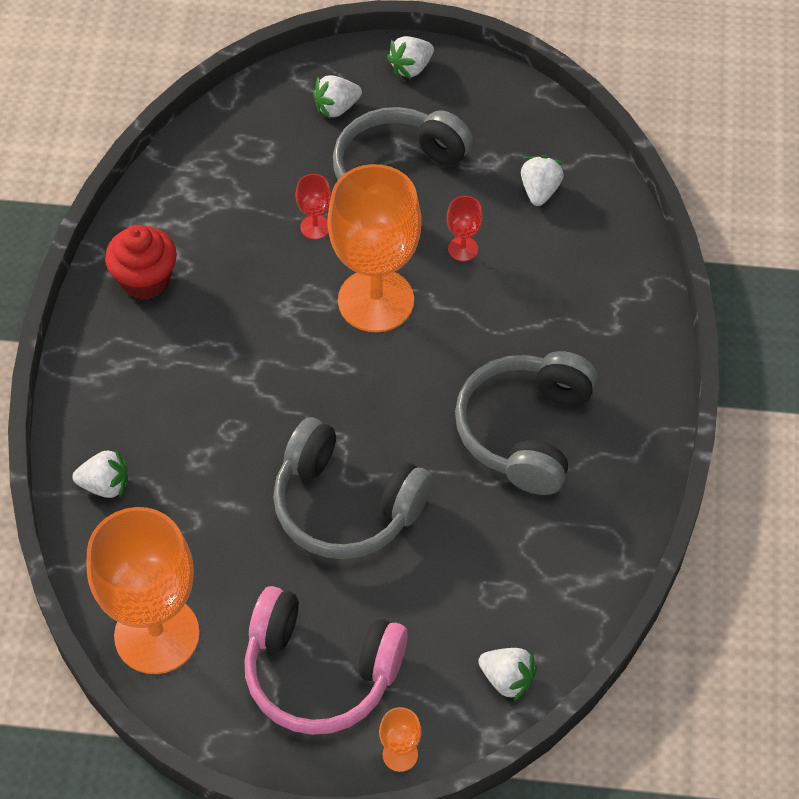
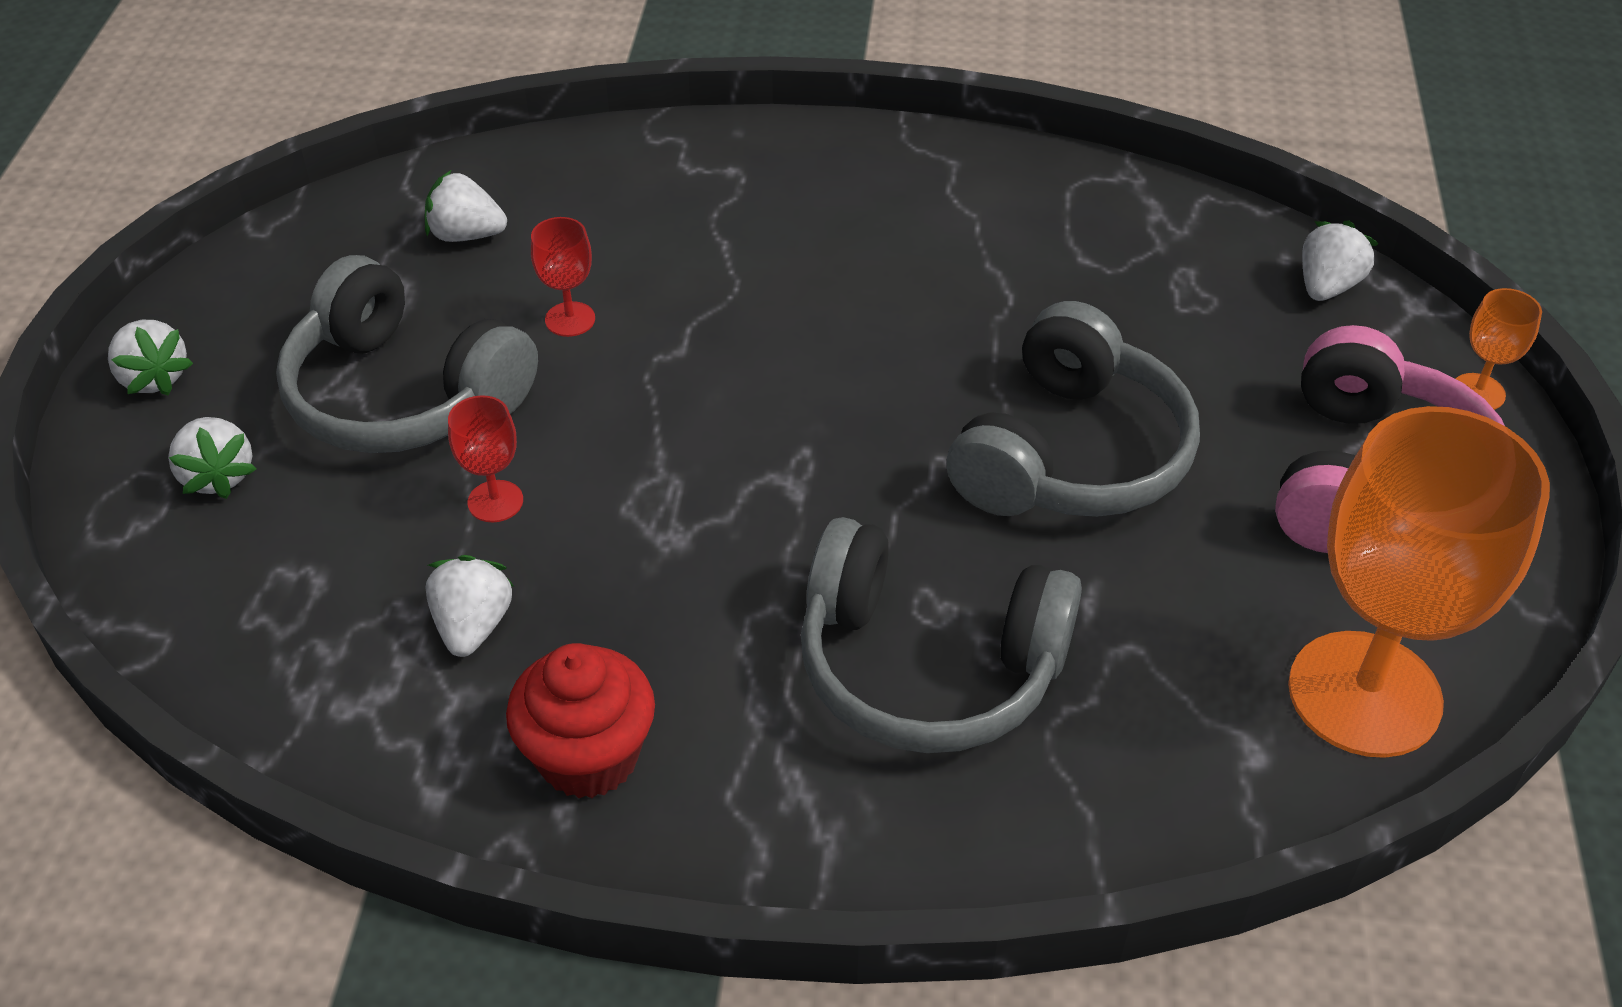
camera: 90 degrees left, 10 degrees down
(105, 485) = (1073, 793): white strawberry -> white strawberry (473, 626)
(376, 300) = (666, 421): orange goblet -> none
(525, 431) = (916, 260): grey headphones -> grey headphones (928, 666)

